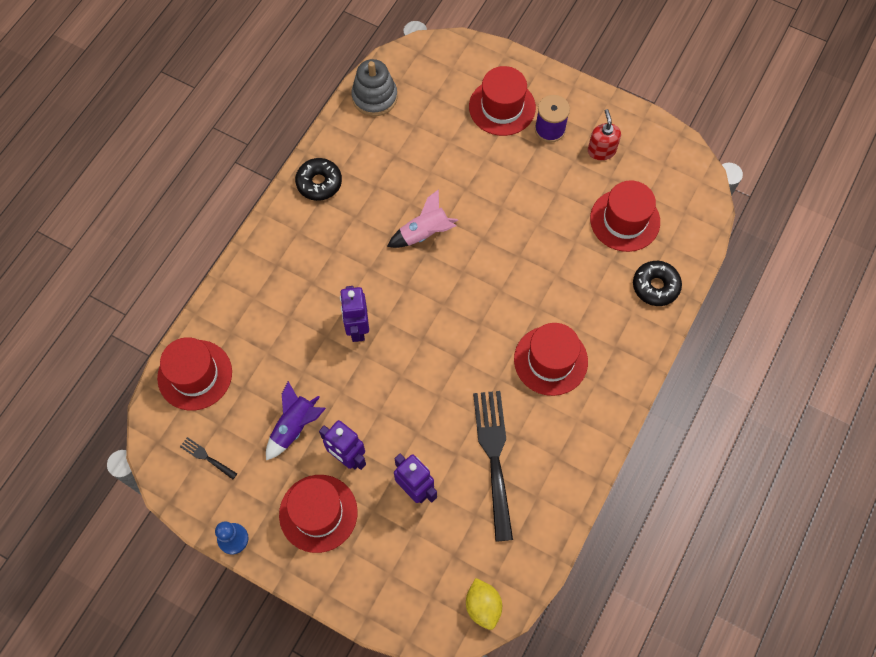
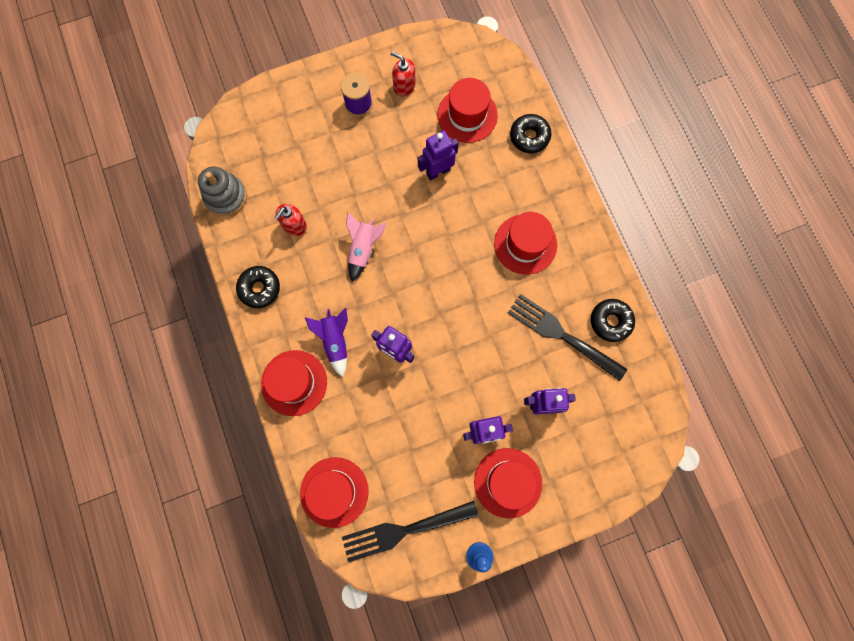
camera: 50 degrees left, 10 degrees up
(207, 457) = (404, 530): black fork -> black fork, size x2.33
(295, 426) = (432, 450): purple rocket -> purple rocket (335, 341)
(396, 166) = (294, 226): none -> red soap dispenser
(483, 606) = (654, 423): yellow lemon -> none
(502, 107) = (313, 120): red hat -> red hat (294, 383)
(545, 491) = (610, 321): none -> black donut
(549, 237) = (438, 171): none -> purple robot

